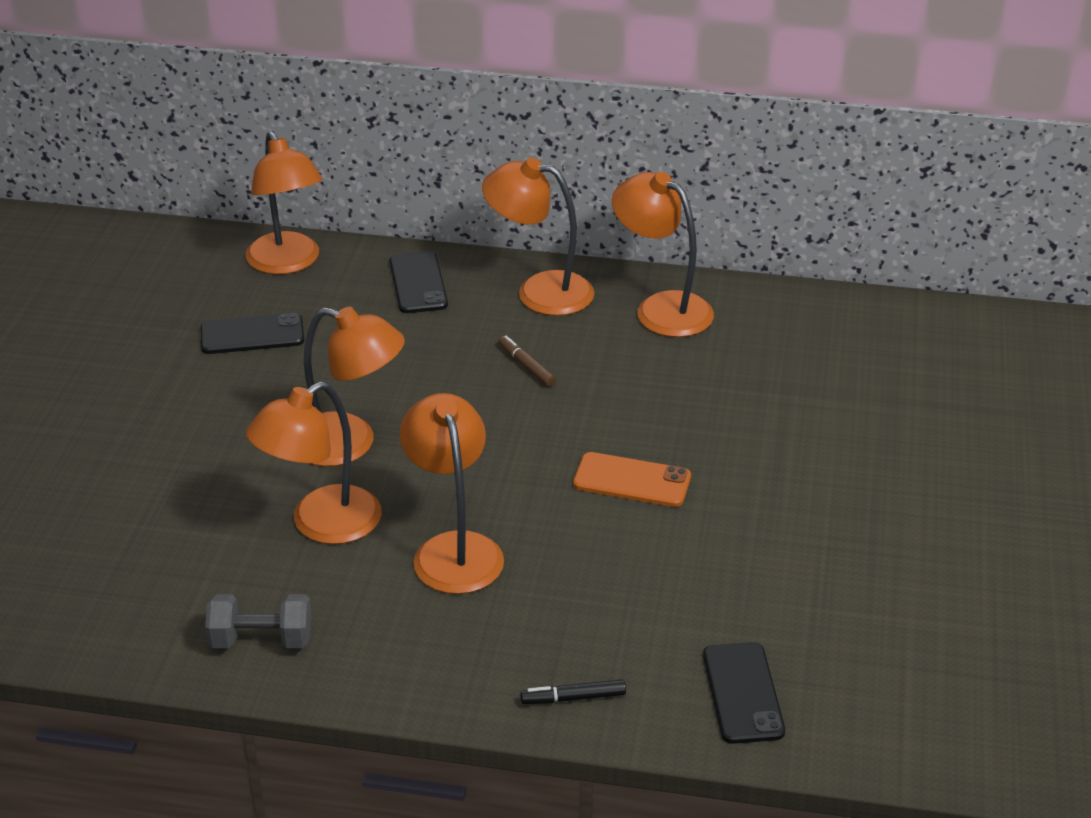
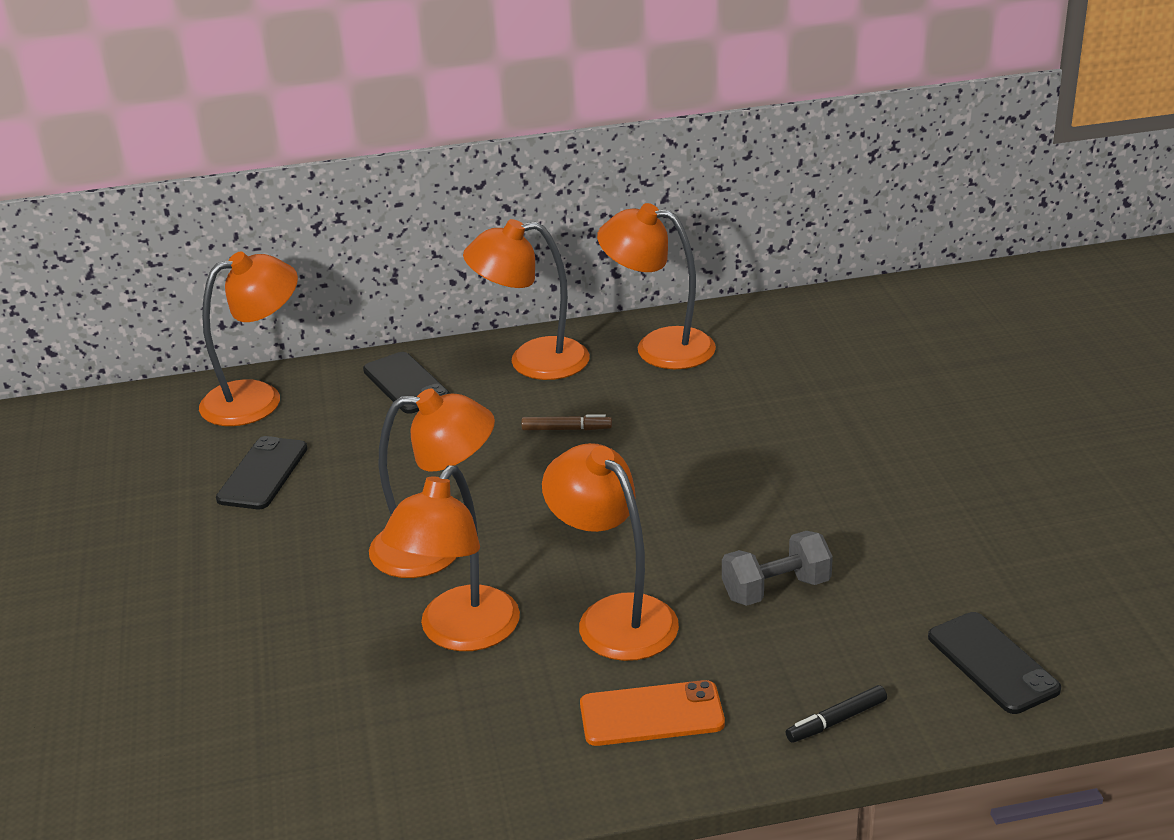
camera: 20 degrees left, 5 degrees down
(252, 335) = (263, 474): black phone -> black phone turned 45 degrees counterclockwise
(261, 640) = (472, 769): grey dumbbell -> grey dumbbell (776, 589)
(288, 263) = (257, 399): orange lamp -> orange lamp turned 75 degrees counterclockwise
(526, 366) = (566, 429): brown marker -> brown marker turned 150 degrees clockwise
(632, 481) = (743, 503): orange phone -> orange phone (651, 714)

